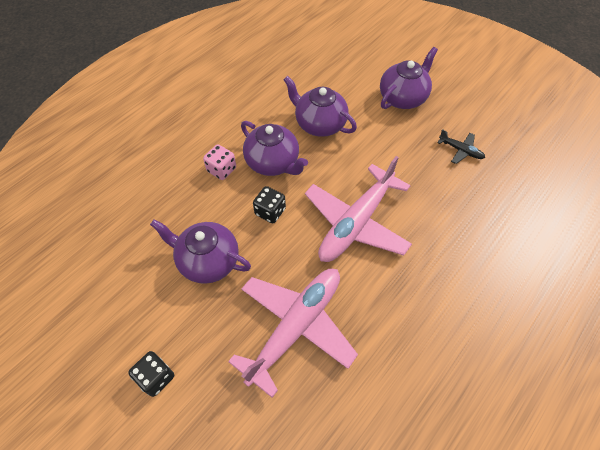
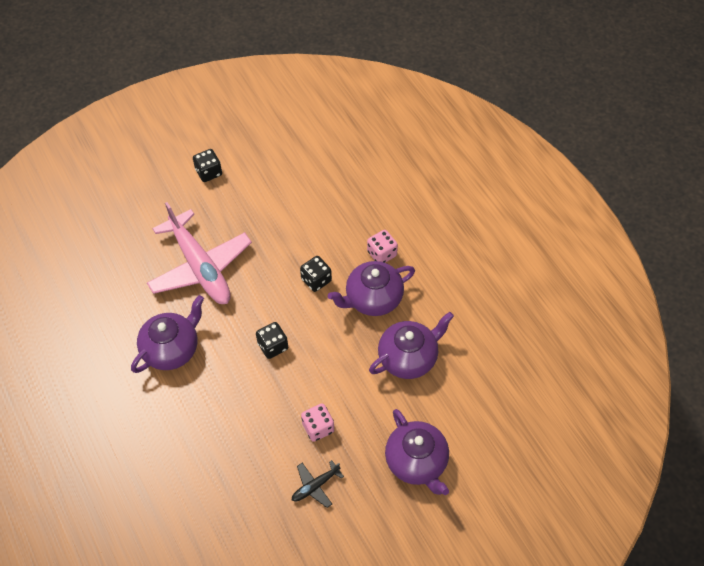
camera: 110 degrees right, 0 degrees up
(208, 261) = (287, 222): purple teapot -> purple teapot (172, 349)
(356, 222) = (273, 346): pink plane -> black dice
(413, 164) = (318, 427): none -> pink dice

